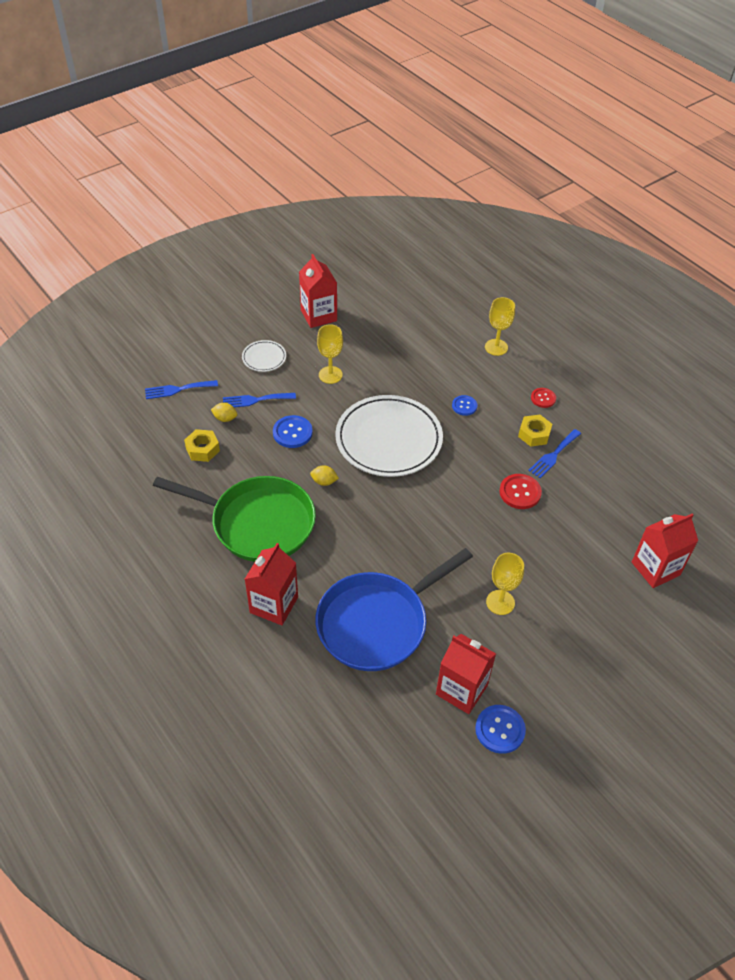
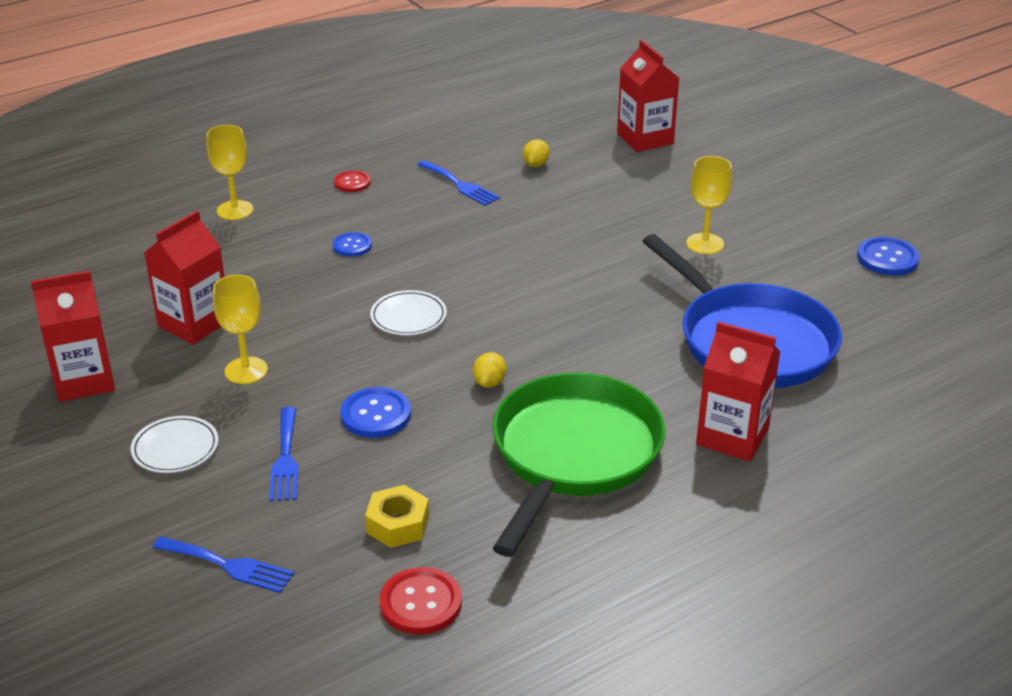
camera: 85 degrees left, 15 degrees down
(177, 389) = (228, 565): blue fork -> blue fork turned 60 degrees counterclockwise
(225, 418) = (324, 497): yellow lemon -> yellow lemon (535, 165)
(388, 439) = (408, 317): white plate -> white plate, size x0.44
(461, 690) = (839, 281): red carton -> red carton (194, 323)
(520, 492) = (523, 215): red button -> red button (421, 603)
(534, 434) = (419, 195): yellow nut -> none

